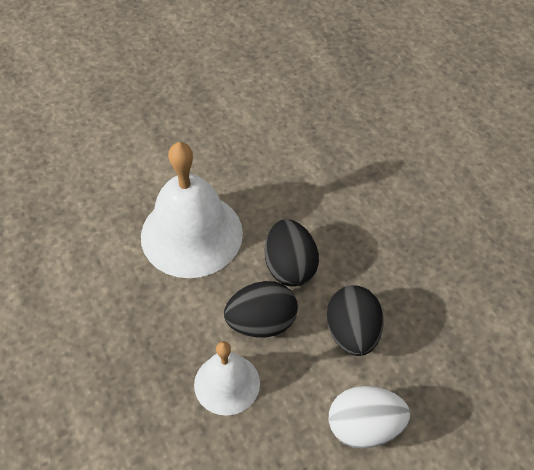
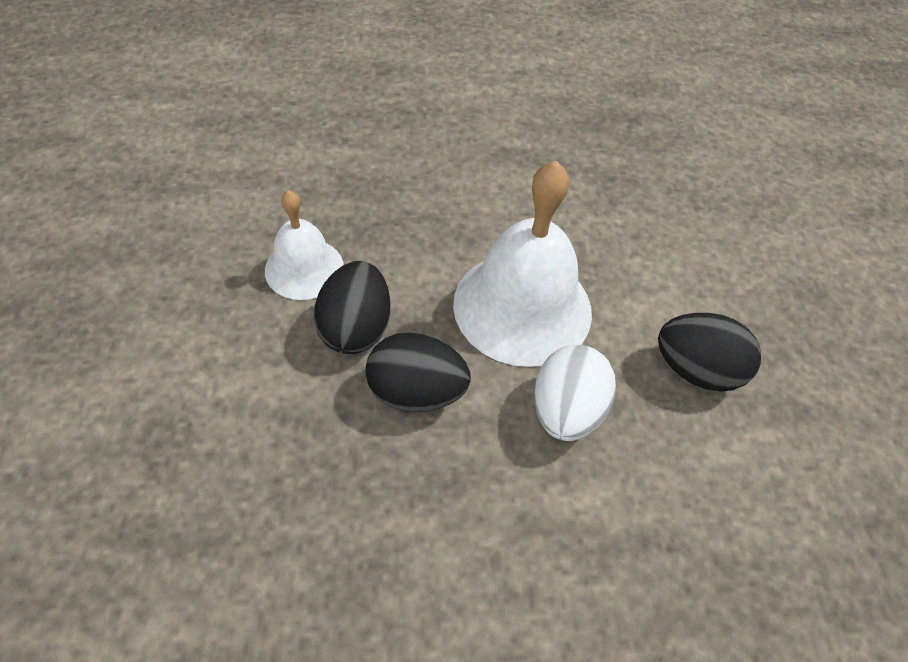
camera: 110 degrees right, 0 degrees up
(352, 333) = (278, 419): black egg -> black egg (696, 370)
(364, 427) = (158, 371): white egg -> white egg (566, 410)

